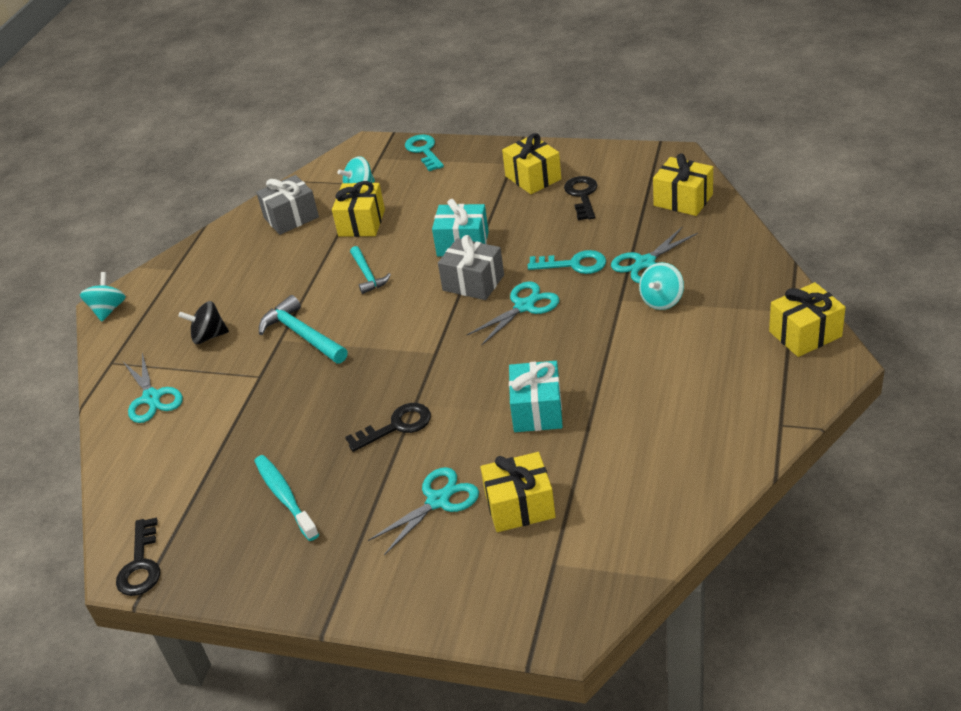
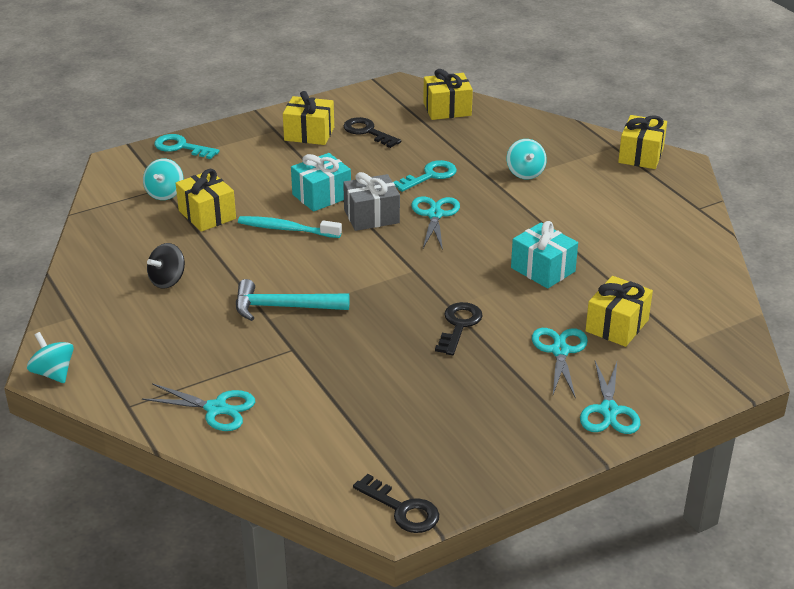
camera: 50 degrees left, 5 degrees down
(209, 336) = (196, 345): black spinning top -> black spinning top (167, 280)
(285, 496) = (445, 407): turquoise toothbrush -> turquoise toothbrush (286, 229)
(291, 217) = (130, 236): grey gift -> none
(367, 275) = (273, 246): turquoise hammer -> none
(645, 263) = (479, 156): turquoise scissors -> turquoise scissors (609, 411)

